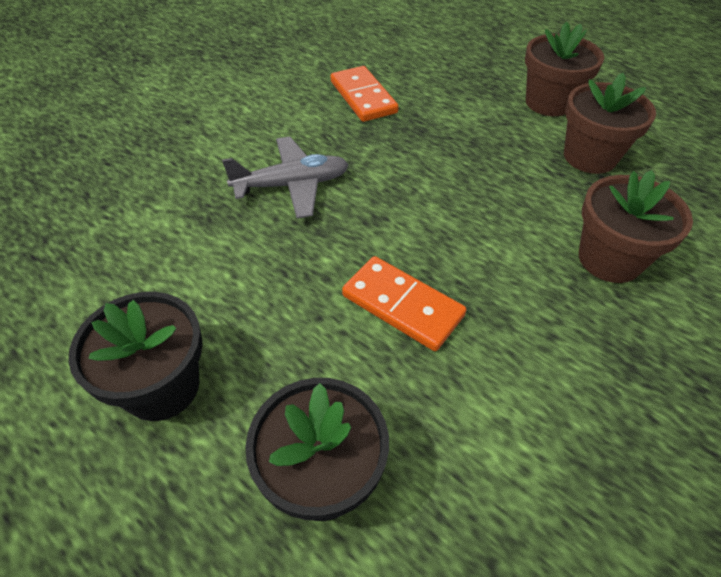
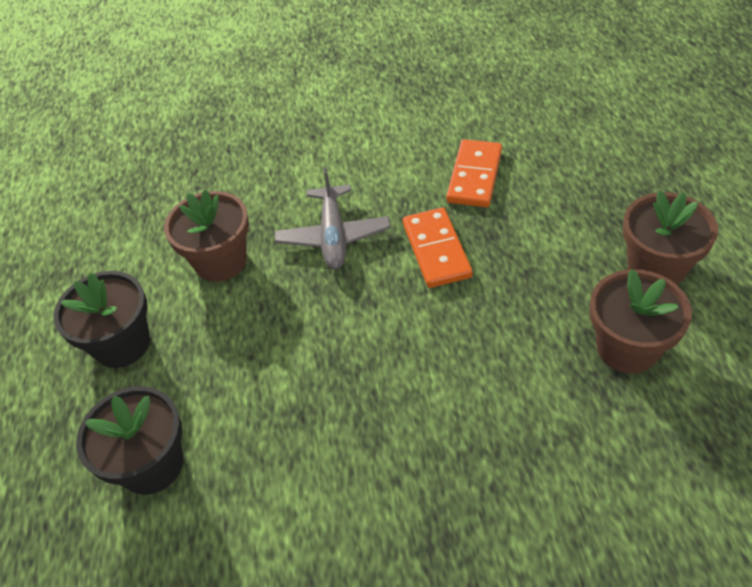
camera: 45 degrees right, 0 degrees up
(292, 185) = (333, 236): grey plane -> grey plane turned 60 degrees clockwise
(402, 305) = (312, 384): orange domino -> orange domino (436, 250)
(609, 259) = (521, 453): brown flower pot -> brown flower pot (220, 261)

